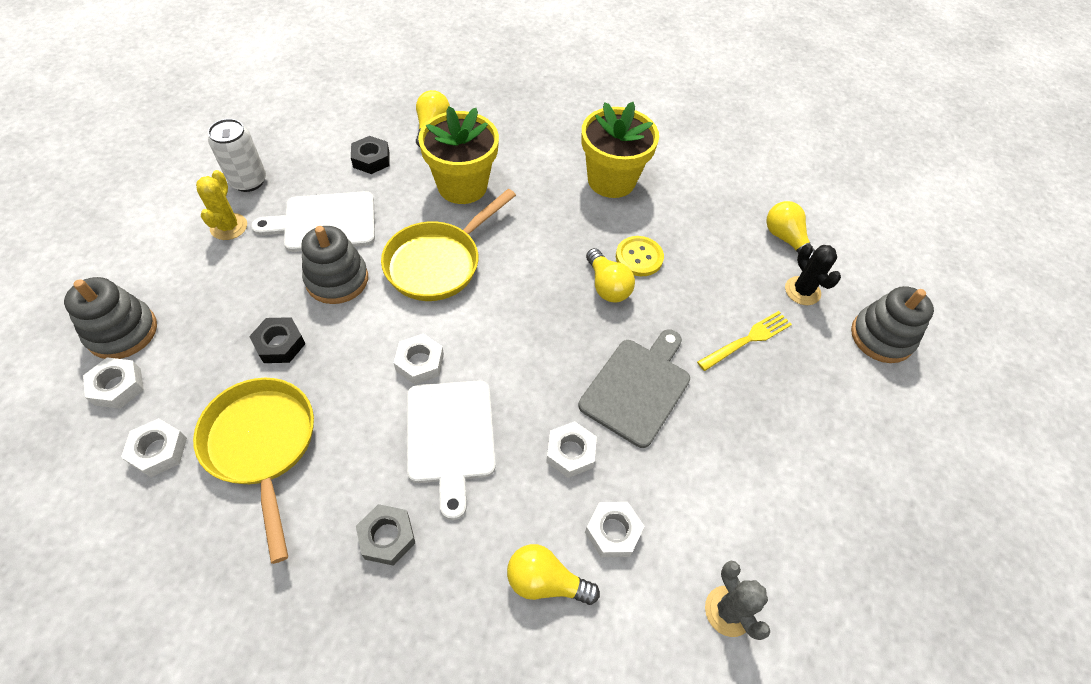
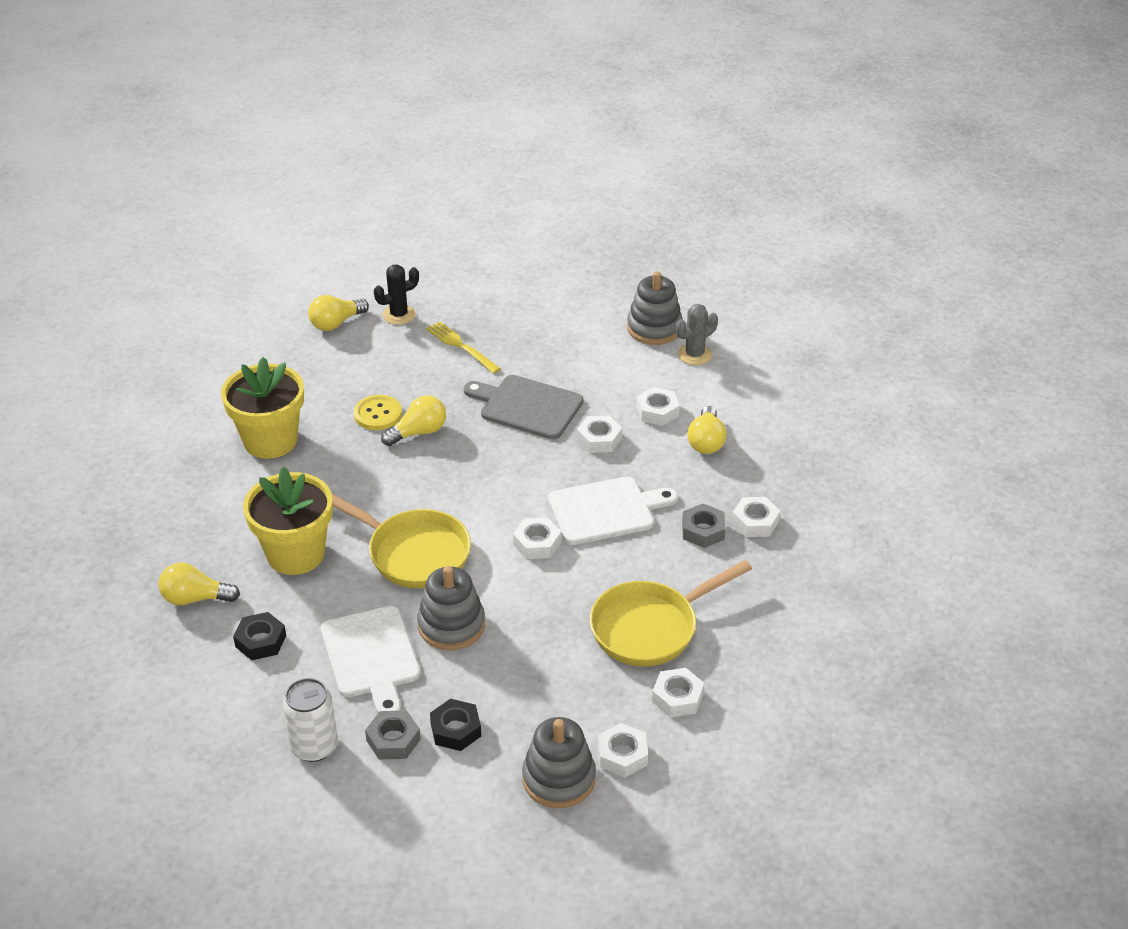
camera: 95 degrees left, 15 degrees down
(229, 227) = (393, 740): yellow cactus -> grey nut
(280, 344) = (542, 647): black nut -> black nut (456, 730)
(382, 607) = (755, 522): none -> white nut
(881, 337) = (440, 274): grey stacking toy -> grey stacking toy (654, 328)

